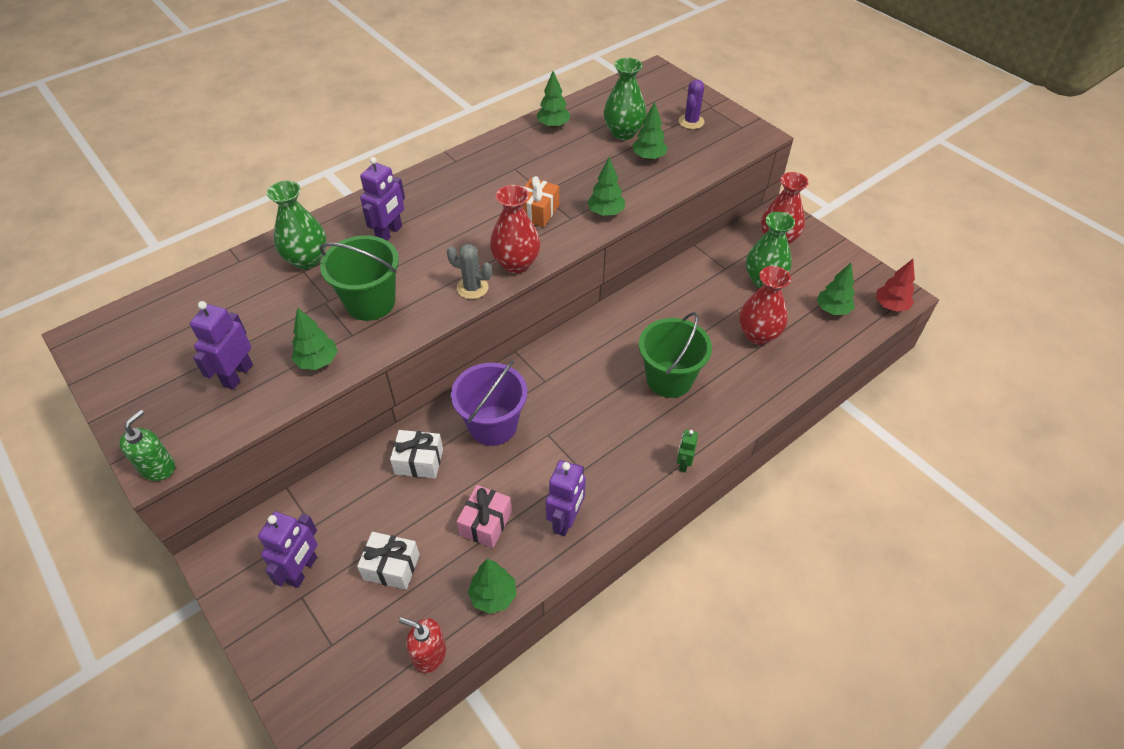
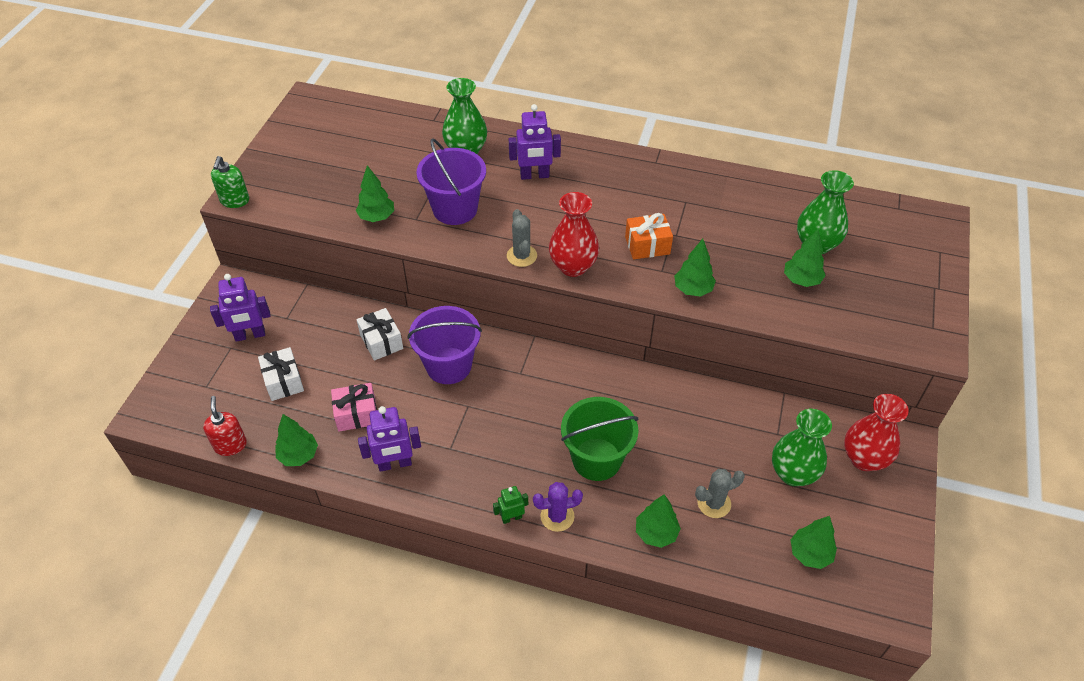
camera: 55 degrees right, 0 degrees up
(158, 467) = (235, 201): green soap dispenser -> green soap dispenser turned 105 degrees clockwise
(237, 375) = (333, 187): purple robot -> none
(370, 302) = (455, 209): green bucket -> purple bucket
(553, 125) = (770, 194): green tree -> green tree (656, 533)
(691, 122) = (892, 284): purple cactus -> purple cactus (557, 516)
(758, 335) = (714, 503): red vase -> grey cactus
(890, 306) = (869, 608): red tree -> none

